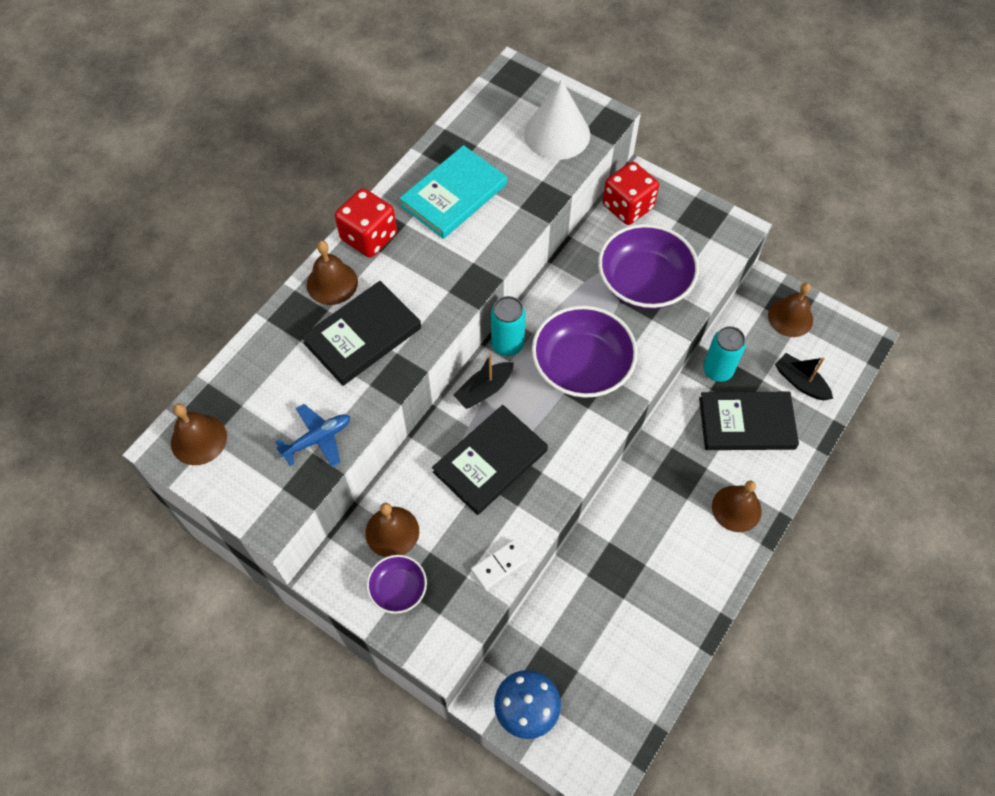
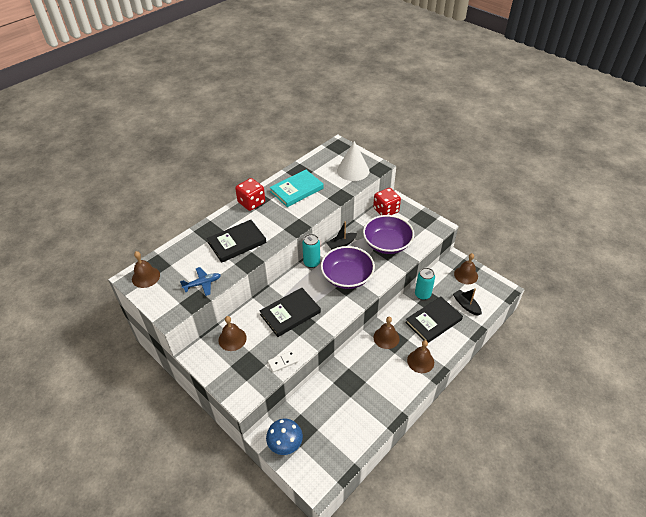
camera: 10 degrees right, 15 degrees down
(332, 283) = (228, 219): brown bell -> brown bell (386, 337)
(398, 589) = (228, 366): purple bowl -> none
(484, 390) = (295, 281): black boat -> black boat (341, 244)
(746, 423) = (433, 321): black book -> black book turned 45 degrees counterclockwise

